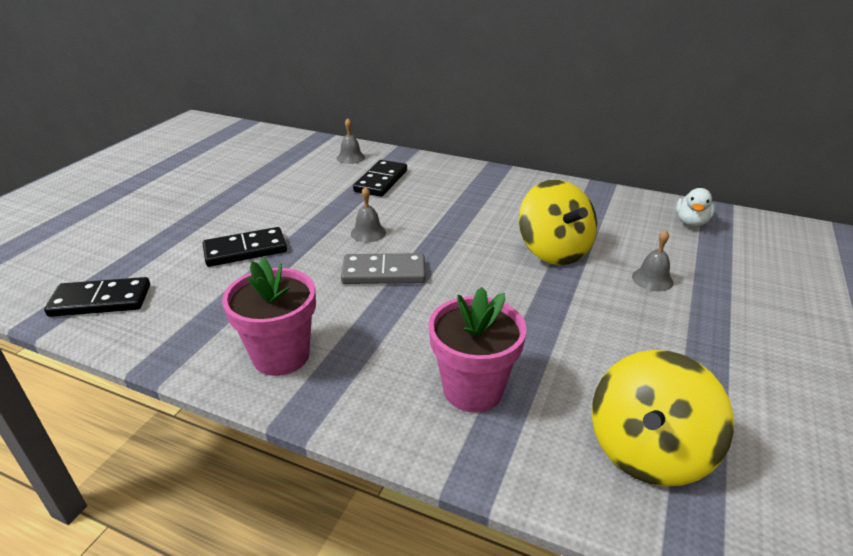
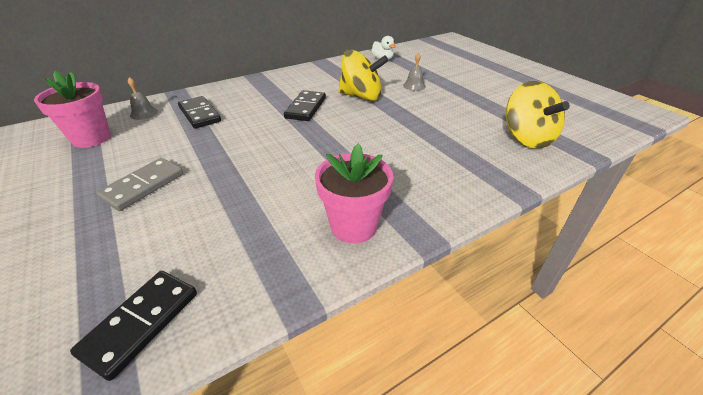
camera: 55 degrees left, 5 degrees up
(245, 250) = (193, 203): black domino -> black domino (306, 108)
(368, 233) = (256, 142): grey bell -> none
(384, 272) = (310, 153): grey domino -> grey domino (143, 186)
(473, 389) = (452, 165): pink flower pot -> pink flower pot (91, 138)

